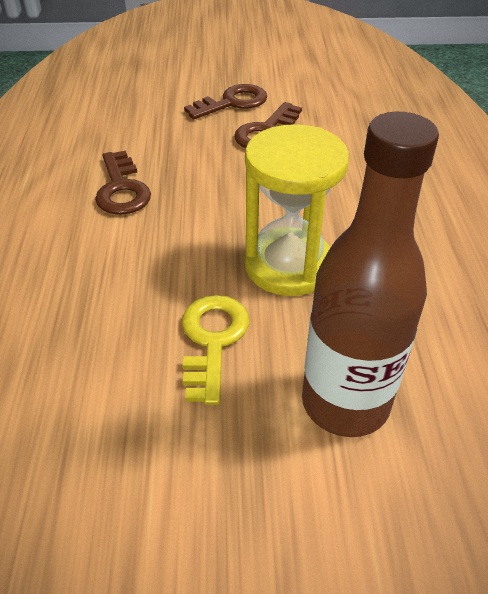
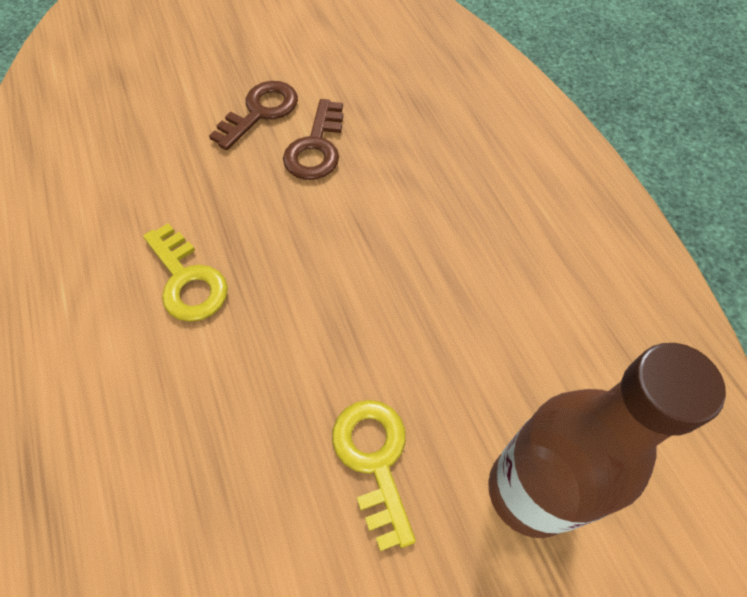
camera: 20 degrees left, 15 degrees up
(122, 189) = (187, 280): brown key -> yellow key
(288, 265) = (412, 333): yellow hourglass -> none

